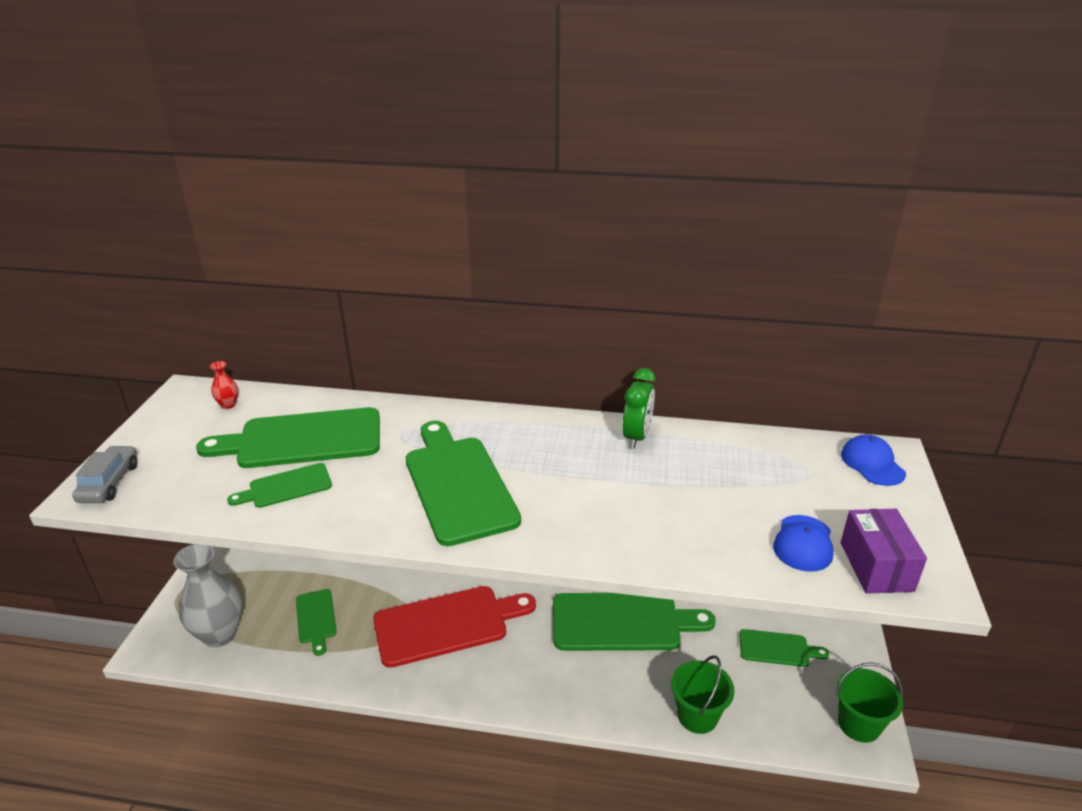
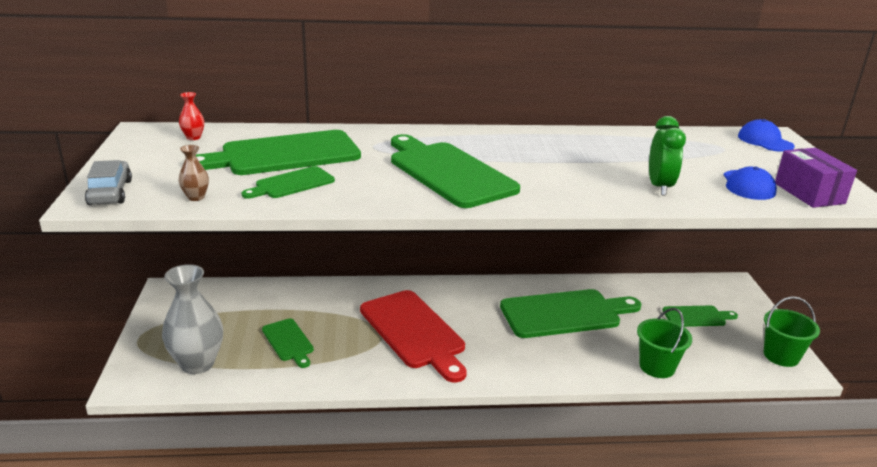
camera: 15 degrees left, 5 degrees down
(183, 498) = (196, 197): none -> brown vase
(447, 624) = (414, 332): red cutting board -> red cutting board turned 90 degrees clockwise
(636, 437) = (576, 137): green clock -> green clock (659, 187)

